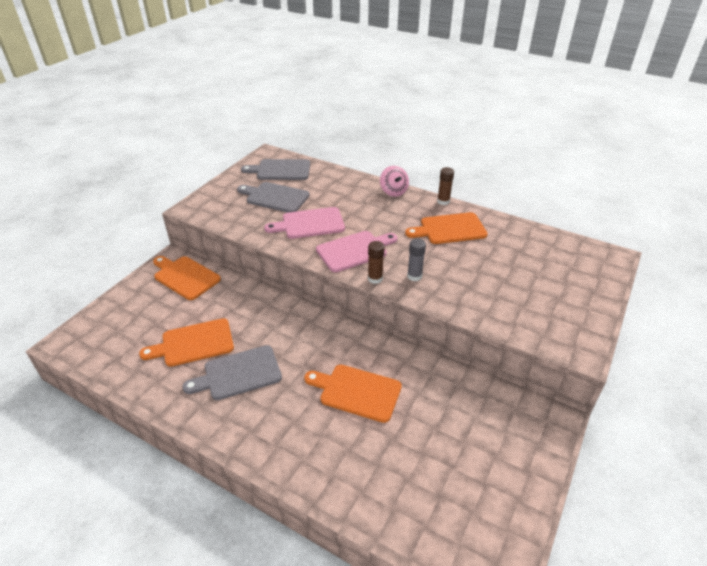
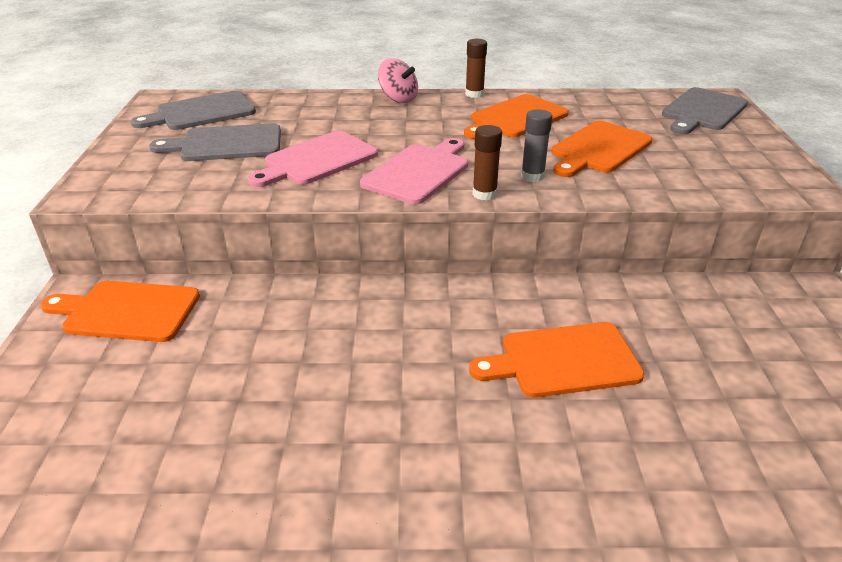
camera: 30 degrees left, 5 degrees down
(194, 343) = (233, 402): orange cutting board -> orange cutting board (599, 149)
(238, 374) = (358, 413): grey cutting board -> grey cutting board (703, 111)

